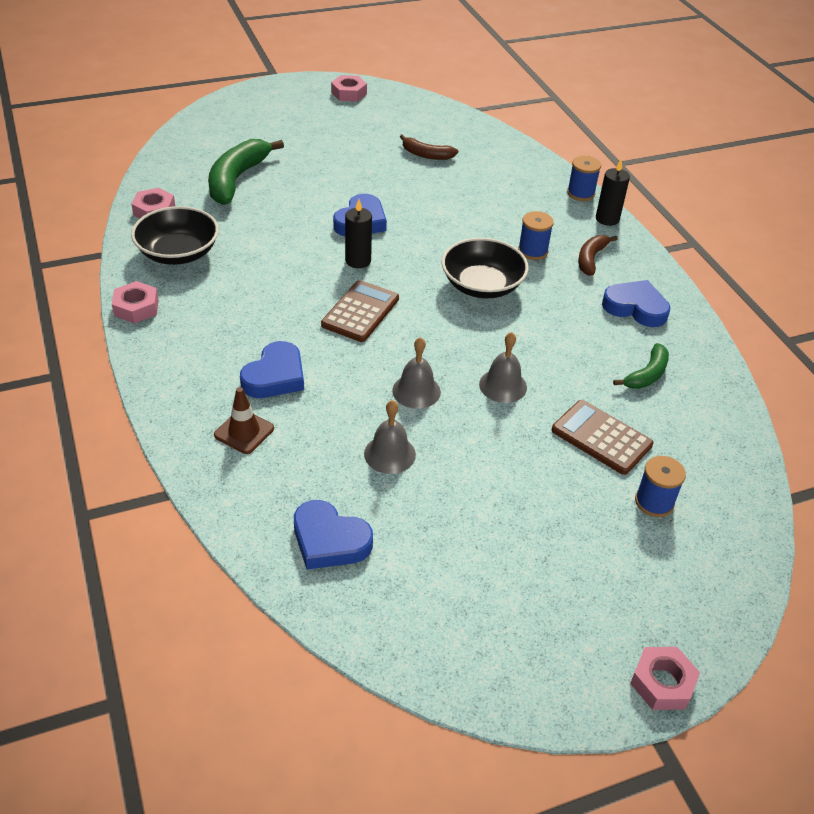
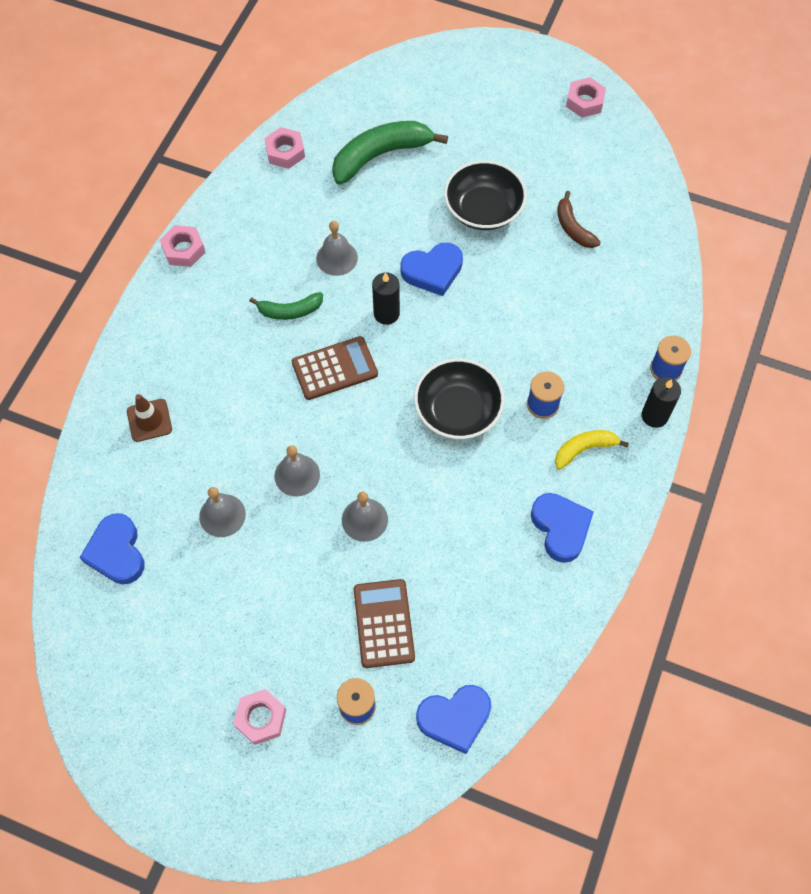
camera: 45 degrees right, 20 degrees up
(178, 253) = (261, 211): black bowl -> black bowl (483, 209)
(275, 376) = (215, 386): blue heart -> blue heart (454, 718)
(277, 249) = (337, 258): none -> grey bell
(591, 259) = (584, 449): brown banana -> yellow banana
(646, 375) = (488, 598): green banana -> green banana (289, 311)
(662, 683) = (203, 831): pink nut -> pink nut (261, 718)

